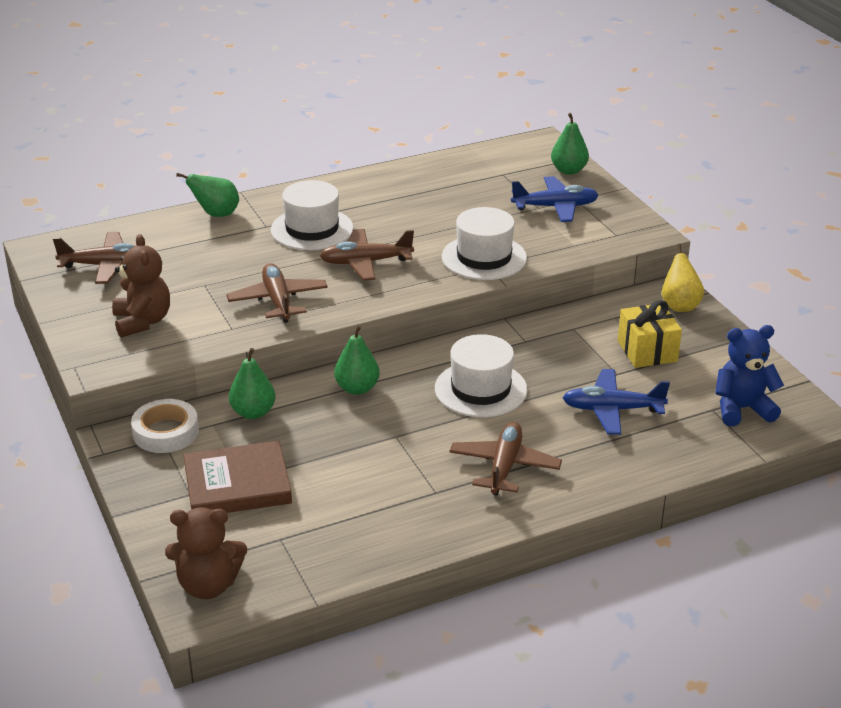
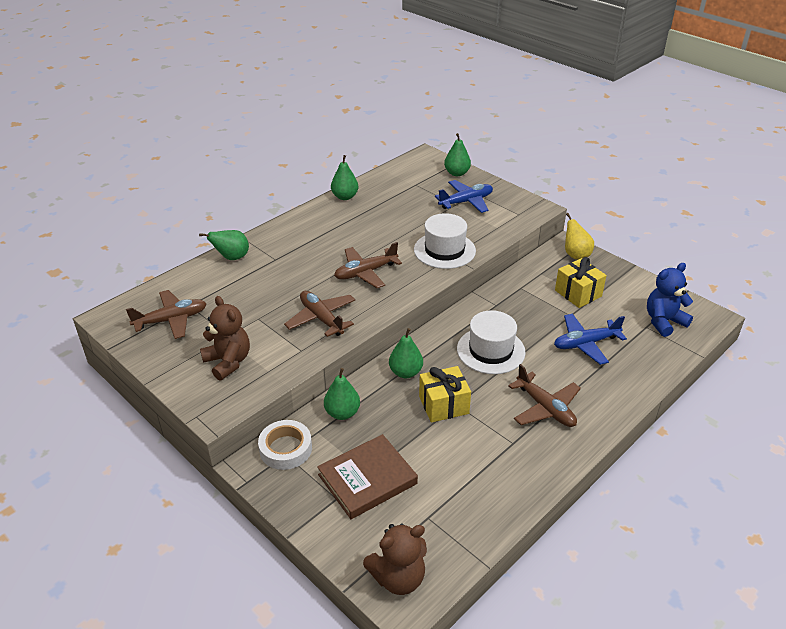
camera: 20 degrees left, 5 degrees up
(312, 229) = (310, 254): white hat -> none
(379, 433) = (443, 405): none -> yellow gift
(400, 172) = (345, 197): none -> green pear
(504, 466) = (545, 408): brown plane -> brown plane turned 150 degrees clockwise

